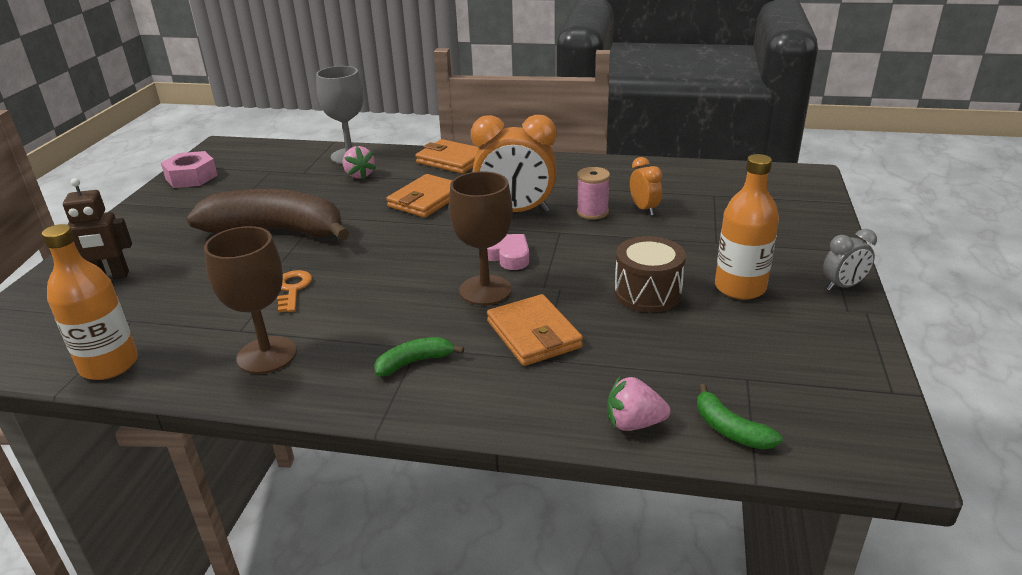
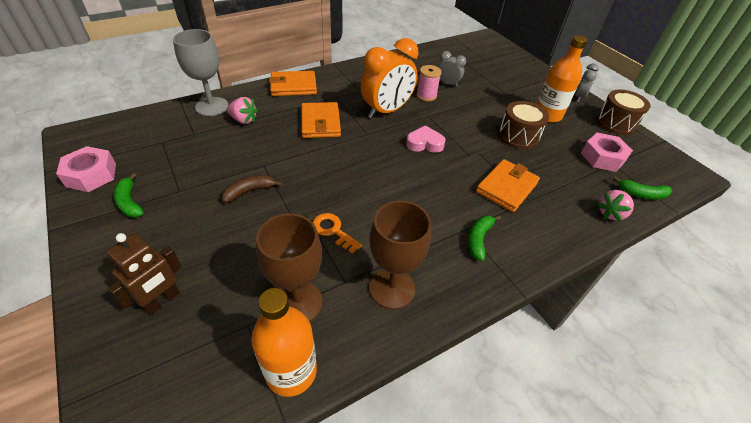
camera: 45 degrees left, 15 degrees up
(186, 205) = (130, 202): none -> green banana
(276, 231) = (249, 191): brown banana -> brown banana, size x0.41
(485, 290) = (446, 172): brown goblet -> brown goblet (298, 302)
(533, 334) = (506, 187): orange wallet -> orange wallet turned 75 degrees counterclockwise
(644, 209) = (447, 84): orange clock -> grey clock
(743, 365) = (602, 157): none -> pink nut
(853, 338) = (615, 123): none -> brown drum

